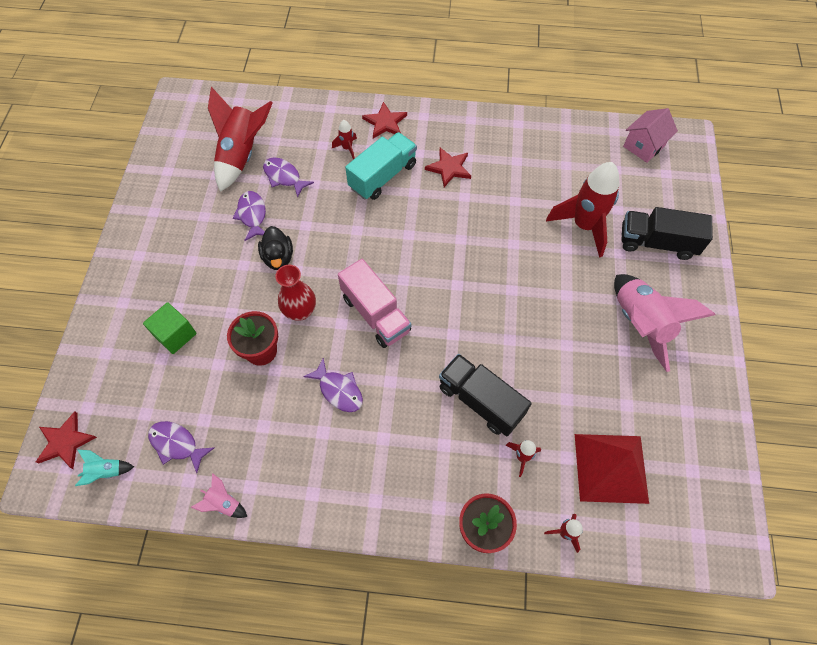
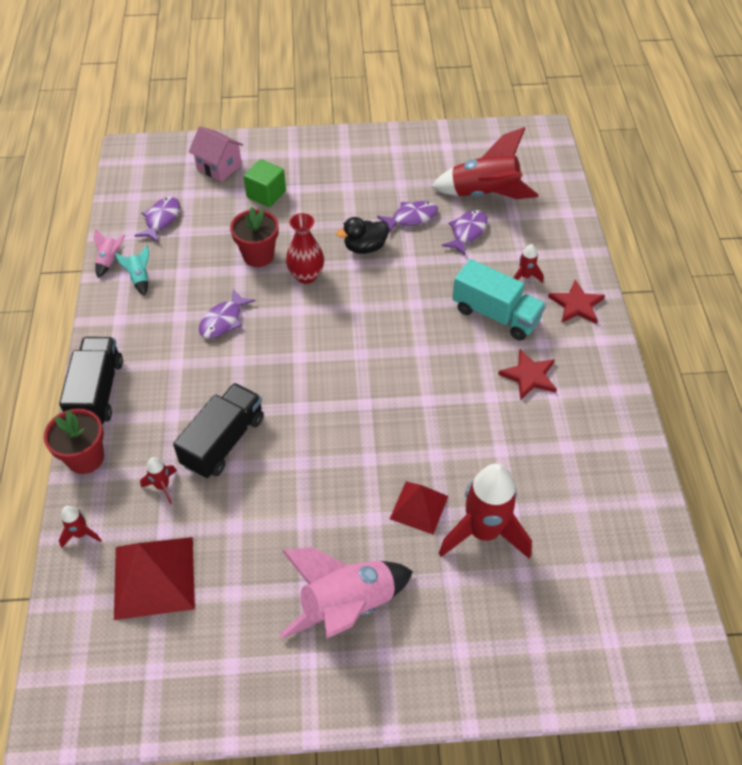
camera: 80 degrees right, 10 degrees down
(65, 441) = (160, 154): red star -> none
(106, 471) = (135, 184): turquoise rocket -> turquoise rocket (140, 278)
(375, 314) = (314, 336): pink truck -> none
(559, 263) = (419, 507): none -> red pyramid
(643, 146) = (651, 606): pink house -> pink house (219, 167)
(657, 243) = (480, 626): black truck -> black truck (98, 393)

